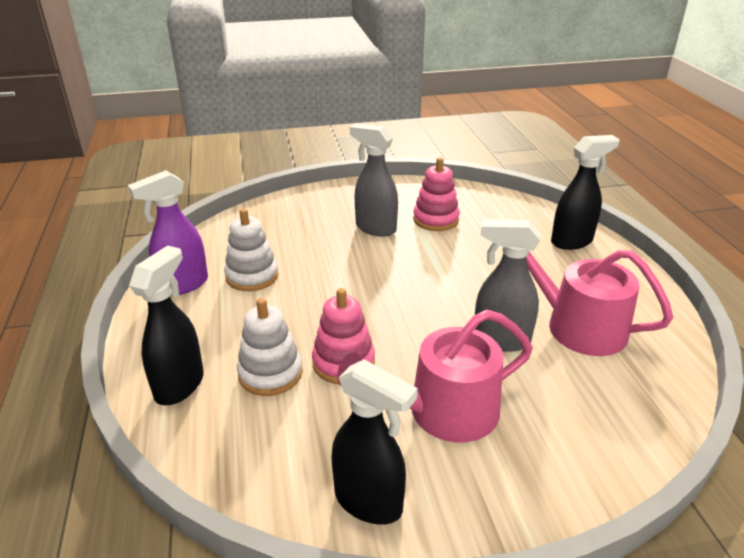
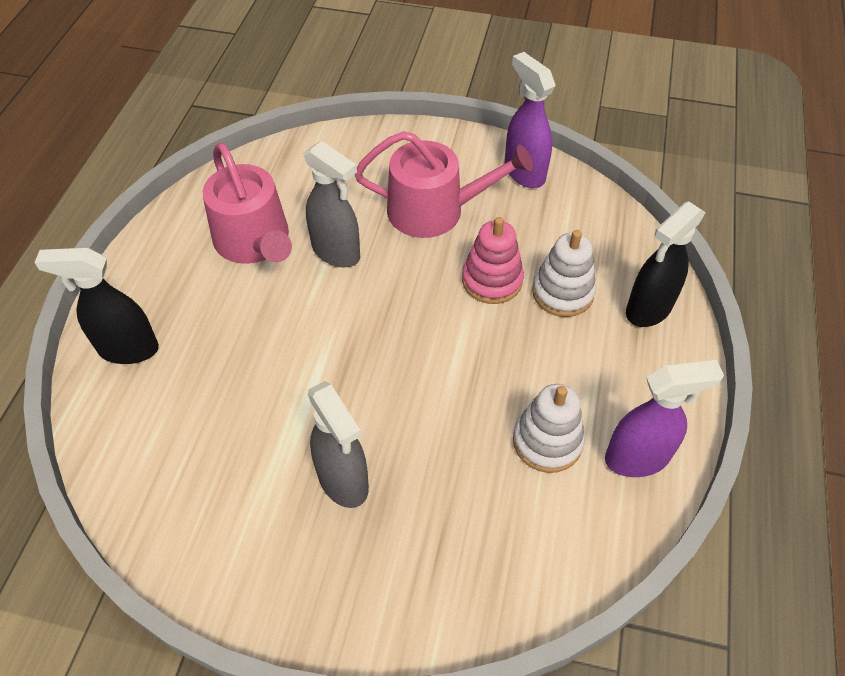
camera: 155 degrees left, 20 degrees up
(369, 502) = (524, 172): black spray bottle -> purple spray bottle
(436, 219) = (248, 466): pink stacking toy -> none

